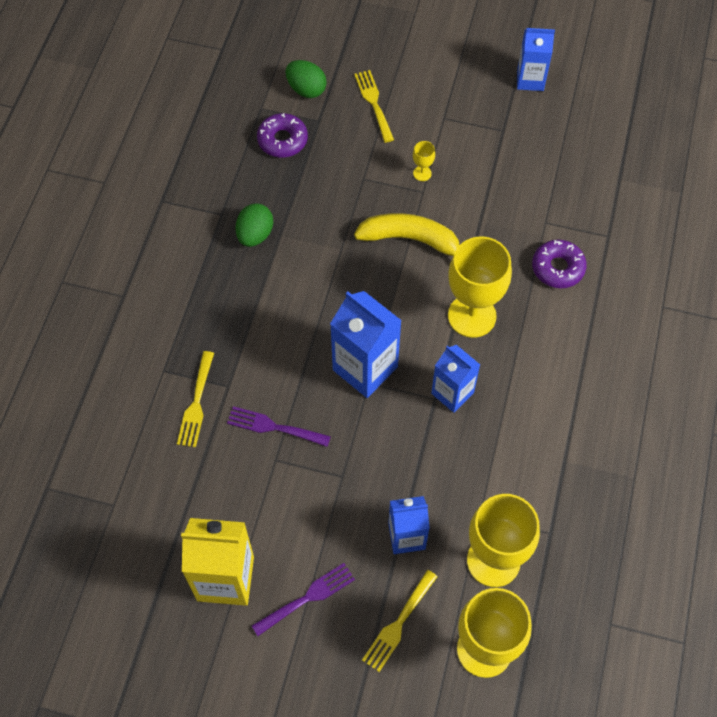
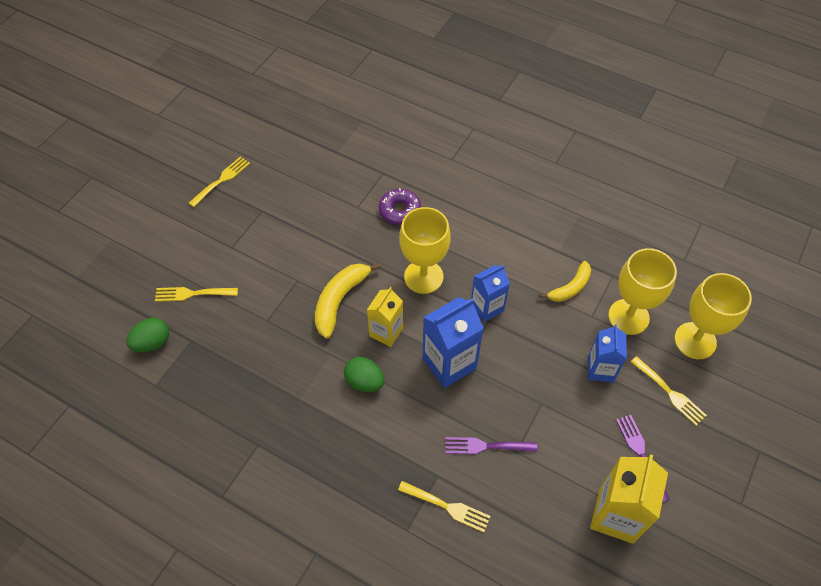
camera: 75 degrees left, 5 degrees down
(255, 235) = (291, 420): green egg -> green egg (364, 381)
(274, 427) = (486, 446): purple fork -> purple fork turned 60 degrees clockwise
(282, 140) = (199, 375): purple donut -> none
(385, 295) = (386, 332): none -> yellow carton
(422, 173) = (279, 276): yellow goblet -> none
(513, 483) = (570, 287): none -> yellow banana
(530, 80) = (221, 180): blue carton -> yellow fork

